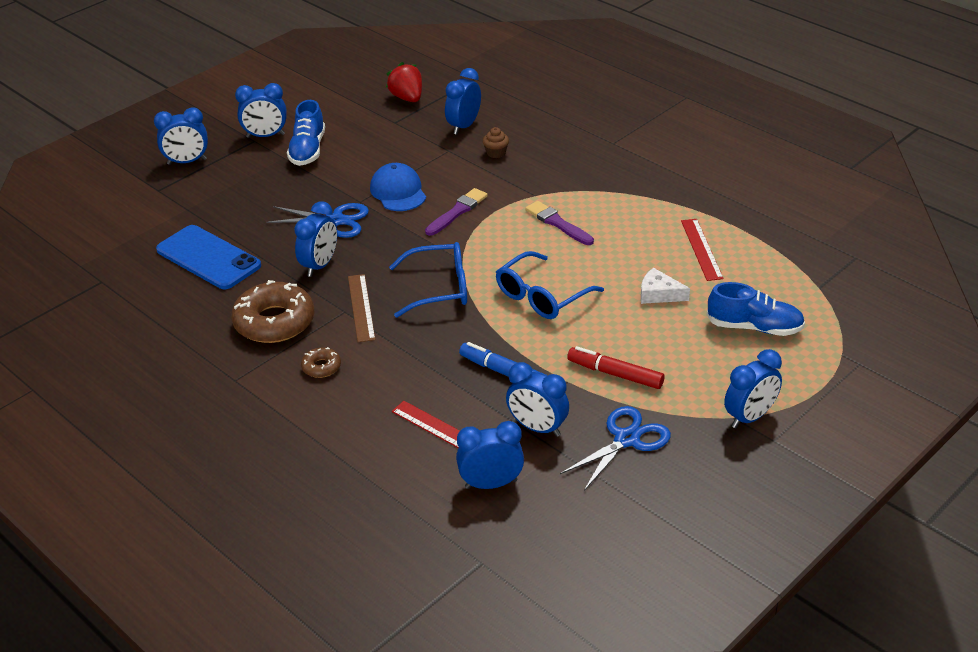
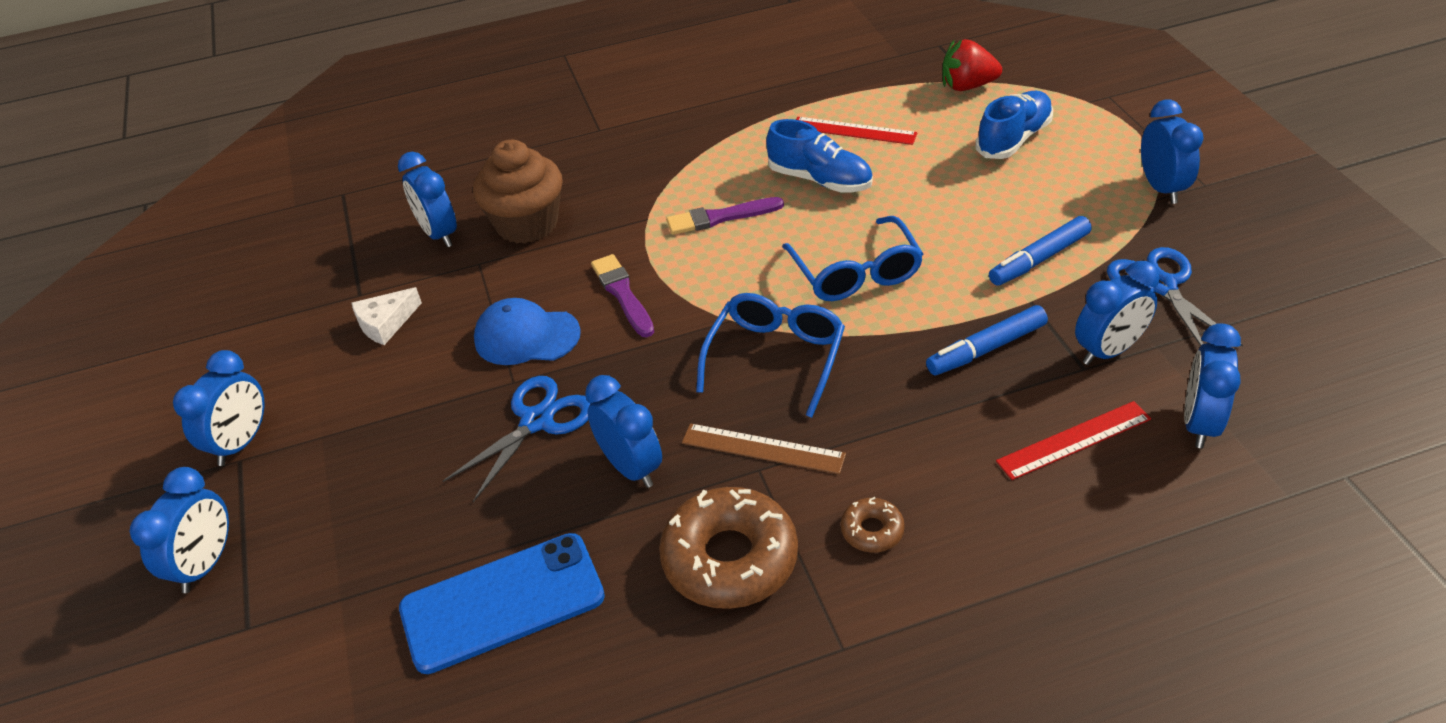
camera: 60 degrees left, 5 degrees up
(308, 150) = (331, 403): blue shoe -> blue shoe (820, 180)
(407, 98) = (316, 266): red strawberry -> red strawberry (967, 86)
(496, 153) = (527, 224): brown cupcake -> brown cupcake, size x2.30
(615, 374) = (1039, 259): red marker -> blue marker
(659, 294) = (913, 184): white cheese -> white cheese (385, 323)

